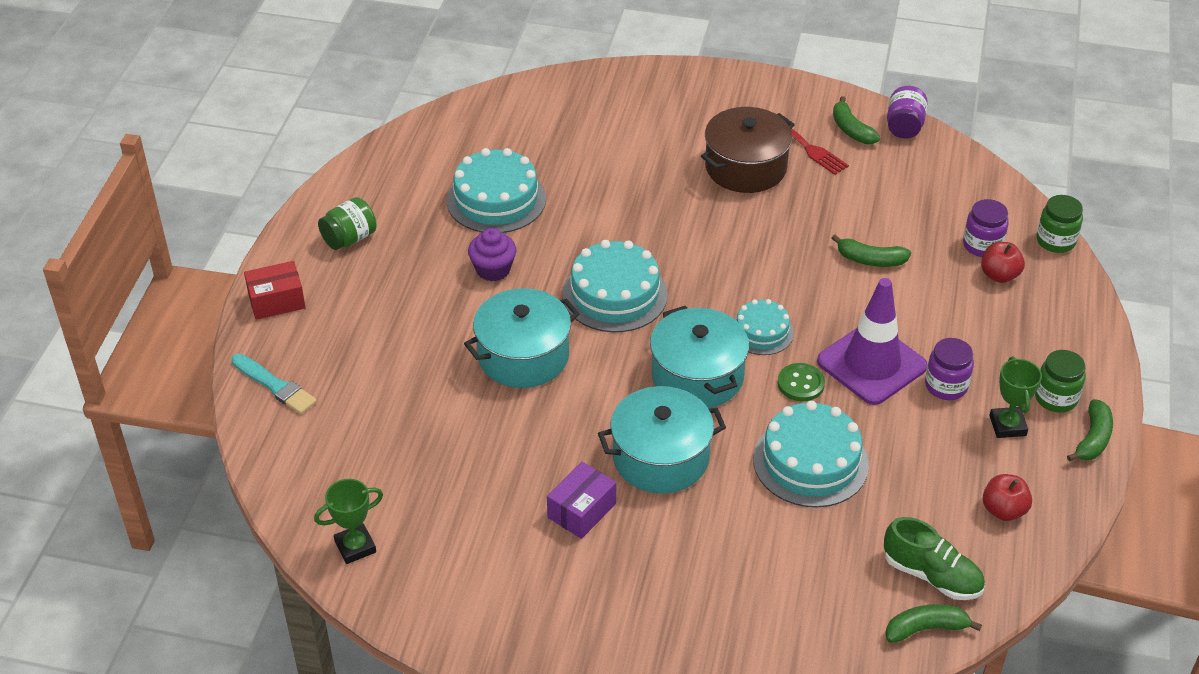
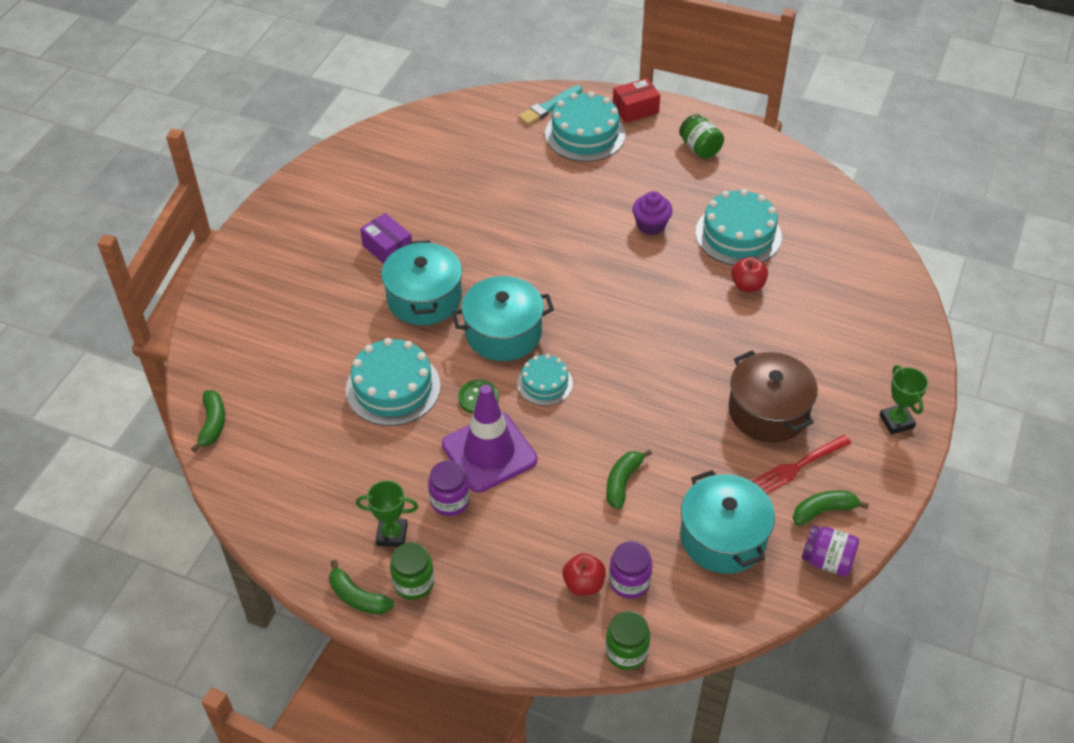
camera: 100 degrees right, 5 degrees up
(276, 301) = (635, 109): red box -> red box turned 75 degrees clockwise
(355, 547) = (393, 138): green trophy -> green trophy (896, 421)
(523, 356) = (549, 233): turquoise pot -> turquoise pot (723, 537)
(615, 294) = (608, 295): turquoise cake -> turquoise cake (585, 134)
(932, 575) = (257, 440): green shoe -> none
(1003, 510) = (303, 505): red apple -> red apple (747, 285)

